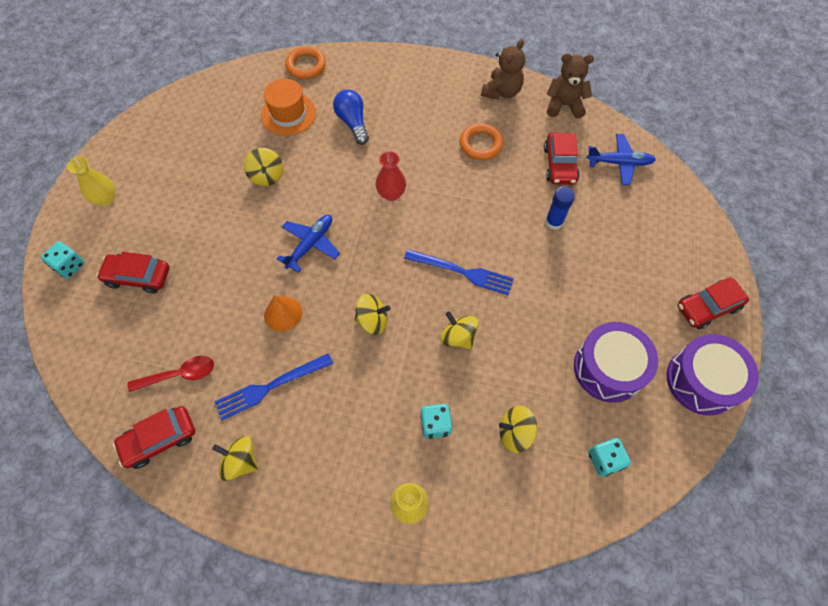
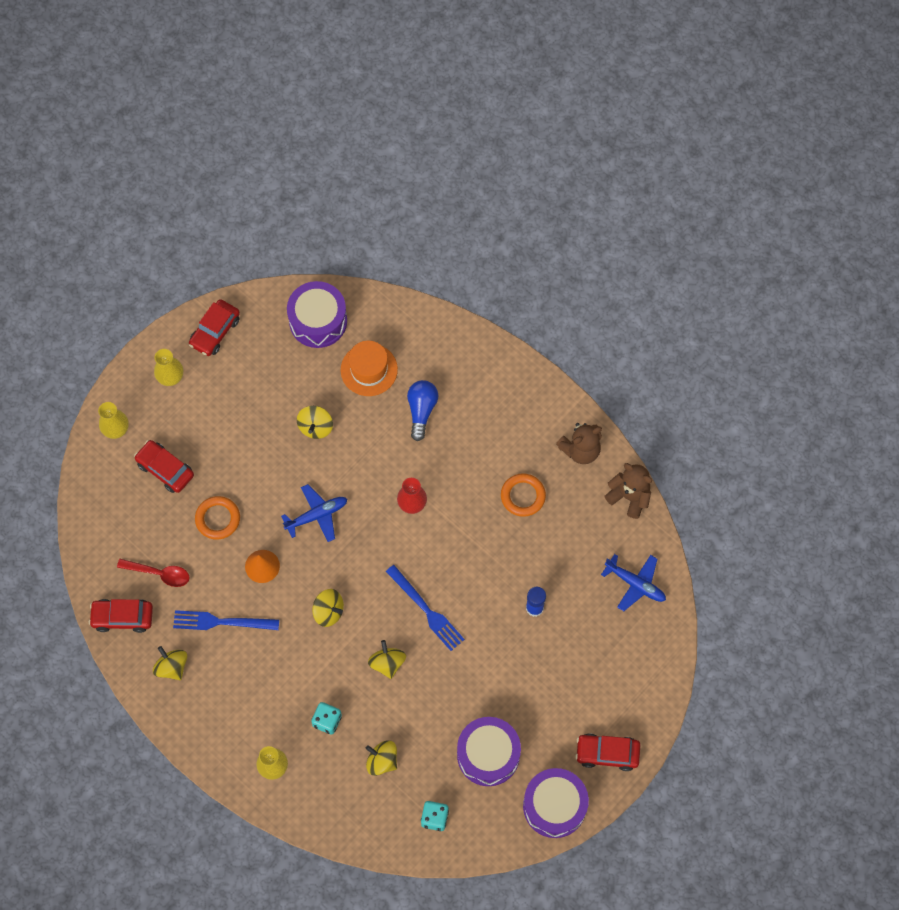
camera: 30 degrees right, 5 degrees up
(70, 266) = (116, 429): turquoise dice -> yellow vase
(222, 99) = (318, 321): none -> purple drum
(306, 65) = (415, 321): orange ring -> orange ring (218, 519)
(559, 165) = (580, 556): red car -> red car (215, 331)

